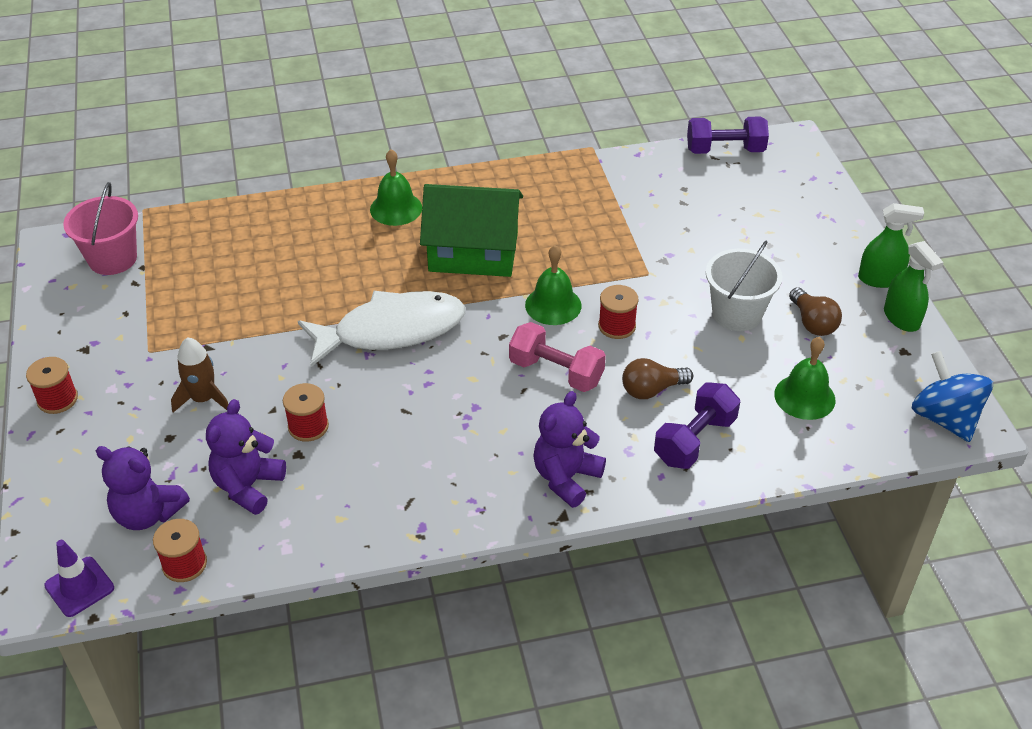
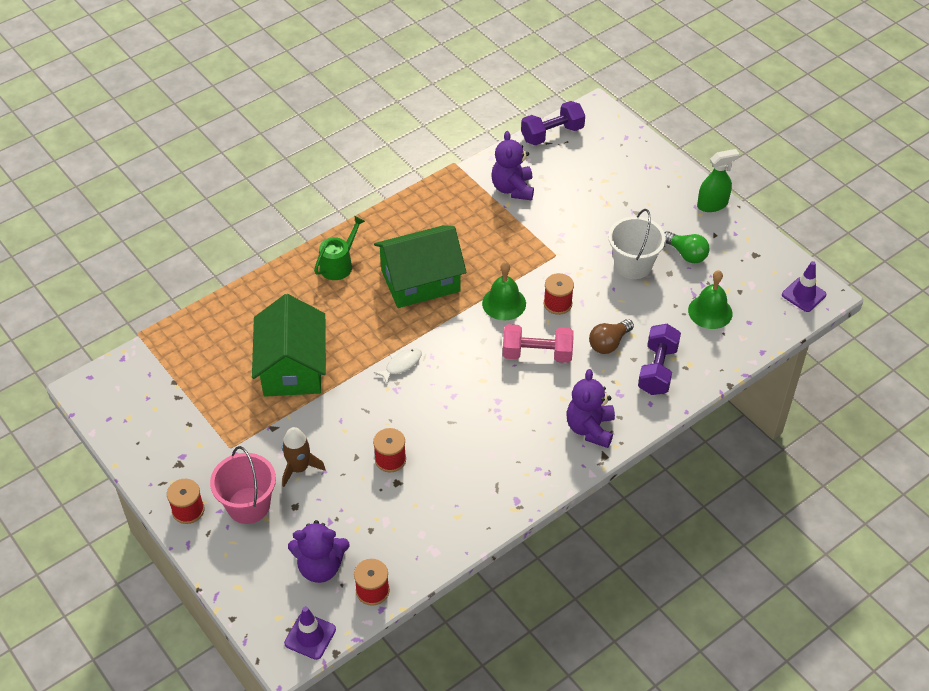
camera: 25 degrees left, 5 degrees up
(112, 259) = (145, 384): pink bucket -> pink bucket (248, 505)
(248, 486) = (378, 519): purple teddy bear -> purple teddy bear (513, 189)
(272, 293) = (292, 367): none -> green house
(391, 331) = (401, 365): white fish -> white fish, size x0.40
(396, 208) = (339, 264): green bell -> green watering can
(812, 323) = (686, 254): brown light bulb -> green light bulb
(901, 318) = (741, 230): green spray bottle -> none
(944, 418) = (803, 295): blue spinning top -> purple traffic cone

